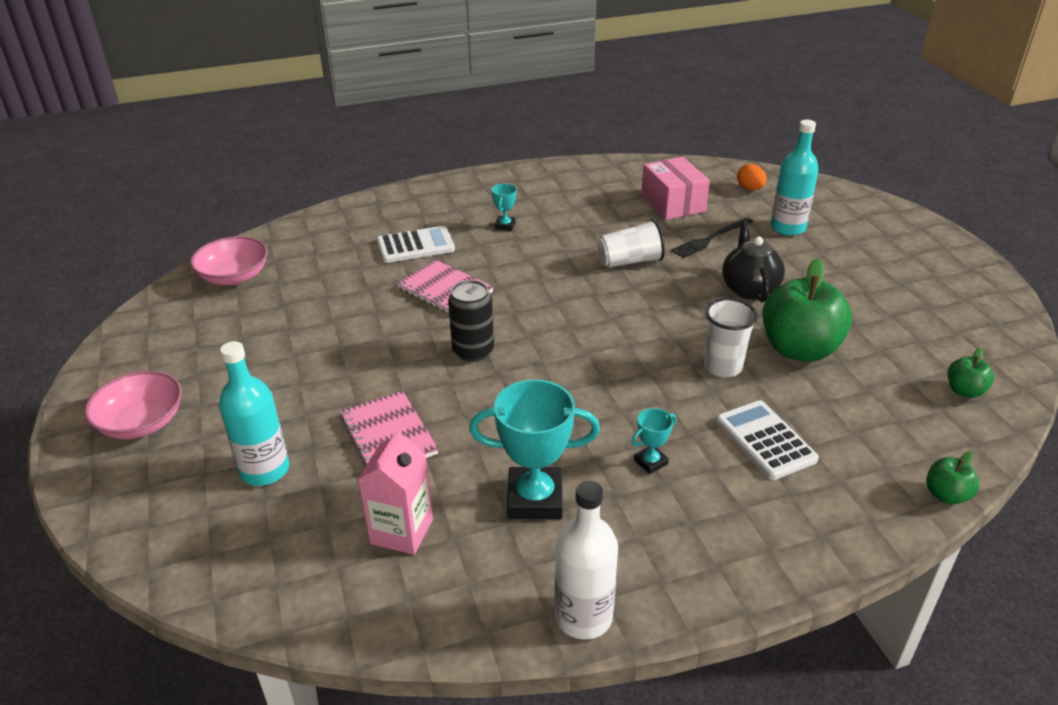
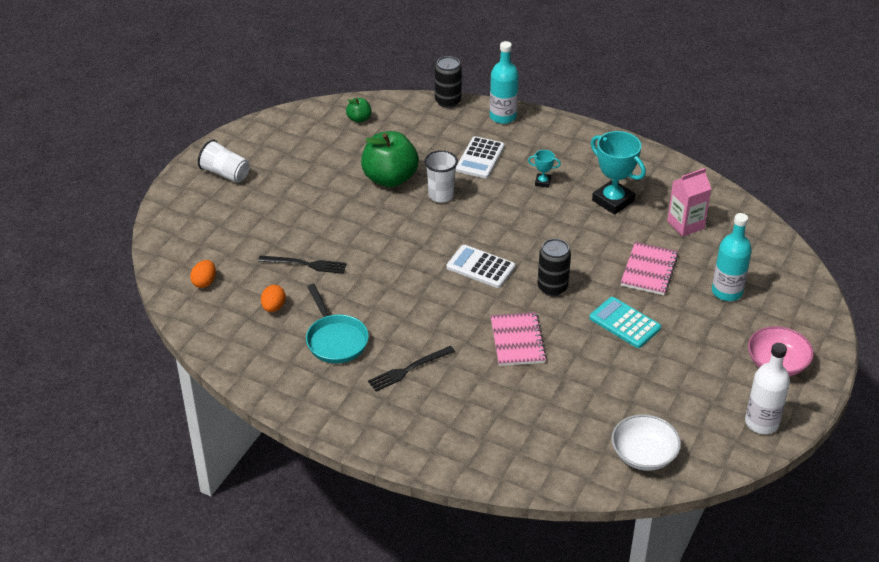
camera: 135 degrees left, 5 degrees up
(234, 276) = (643, 455): pink bowl -> white bowl
(357, 363) = (624, 323): none -> turquoise calculator
(415, 246) = (491, 394): white calculator -> white calculator (480, 267)
(505, 226) = (409, 369): turquoise trophy -> black fork
(583, 617) = (645, 155): white bottle -> white bottle (761, 422)
(590, 211) = (335, 340): none -> turquoise pan
(630, 261) = (379, 283): white cup -> white cup (225, 173)
(672, 203) = (273, 307): pink box -> orange egg
(749, 289) = (349, 221): black teapot -> none
(787, 228) = (248, 239): turquoise bottle -> turquoise bottle (503, 116)
(946, 495) = (448, 101): green apple -> black can

